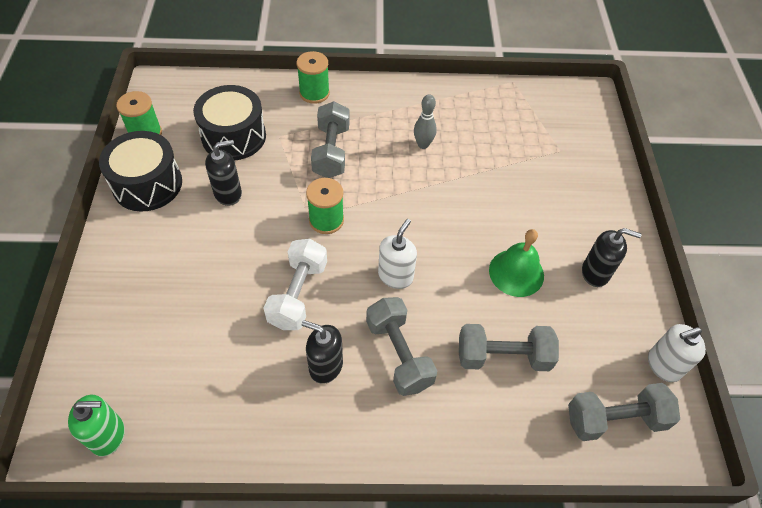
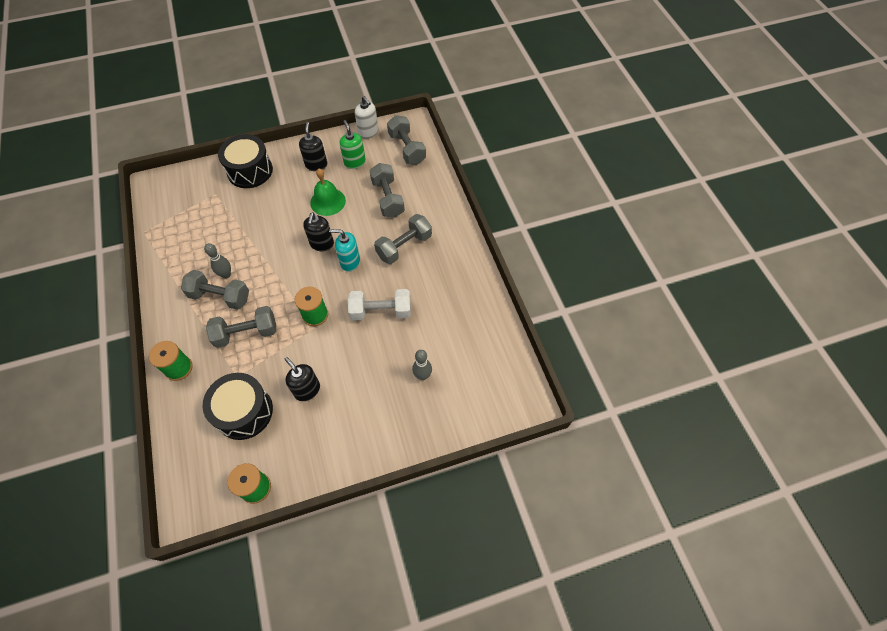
camera: 105 degrees left, 5 degrees up
(108, 435) = (512, 377): green soap dispenser -> green soap dispenser (354, 162)
(147, 184) = (313, 456): black drum -> black drum (250, 171)
(178, 317) = (422, 375): none -> grey bowling pin
(325, 366) = (425, 280): black soap dispenser -> black soap dispenser (322, 244)
(393, 135) = (220, 296): none -> grey dumbbell
(395, 276) = (350, 262): white soap dispenser -> turquoise soap dispenser

